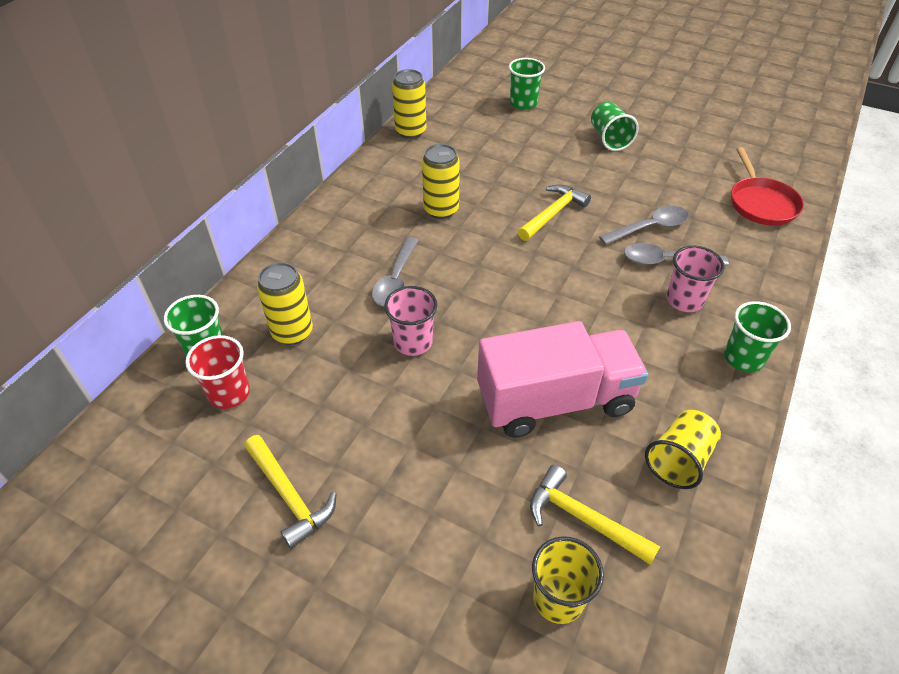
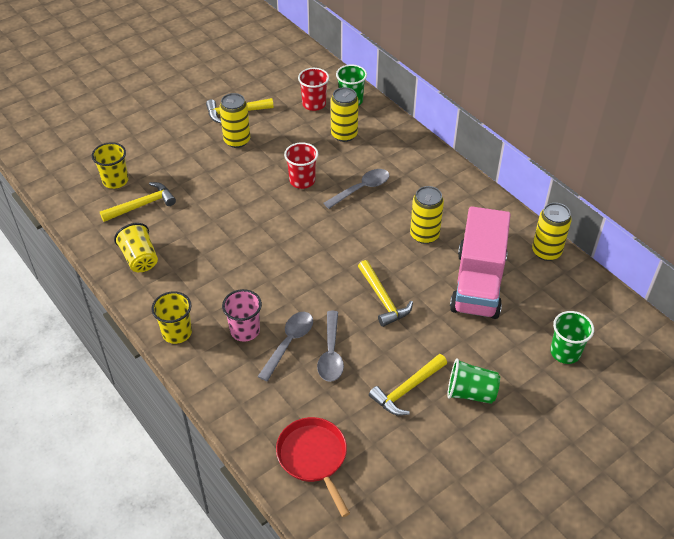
camera: 115 degrees right, 0 degrees up
(364, 458) = (237, 140): none -> yellow can
(396, 280) = (361, 189): grey spoon -> grey spoon turned 105 degrees clockwise
(413, 342) = (302, 181): pink cup -> red cup
(555, 401) = (216, 225): pink truck -> pink truck (478, 283)
(641, 171) = (407, 390): none -> yellow hammer
(743, 358) = (177, 332): green cup -> yellow cup
(761, 203) = (313, 457): red pan -> red pan turned 45 degrees clockwise

